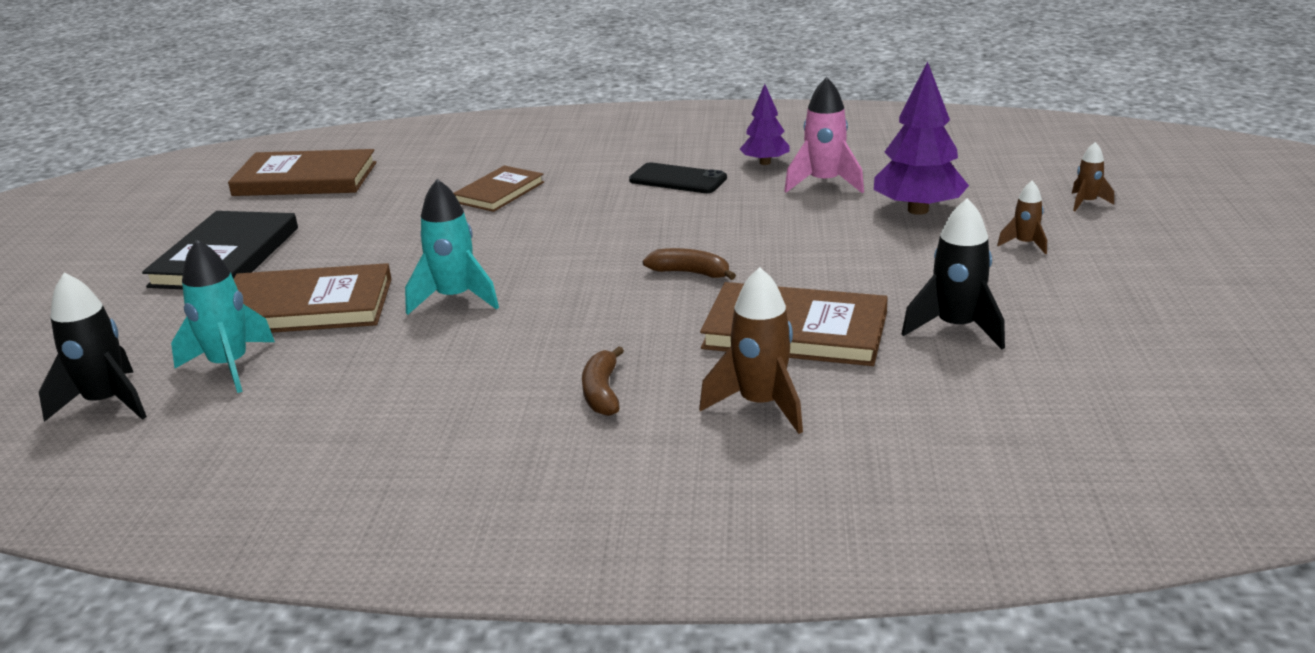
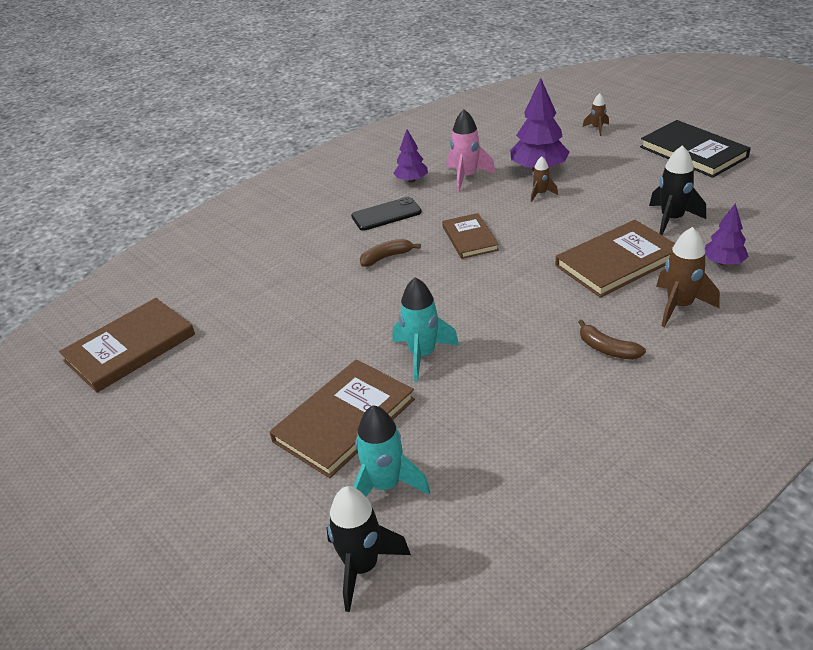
camera: 45 degrees left, 10 degrees up
(226, 257) = (204, 431): black book -> black book (693, 152)
(499, 192) = (296, 279): brown book -> brown book (469, 238)
(690, 273) = (509, 262): brown banana -> brown banana (386, 257)
(913, 399) = (723, 262): none -> purple tree
(1025, 244) = (615, 163): brown rocket -> brown rocket (540, 194)

